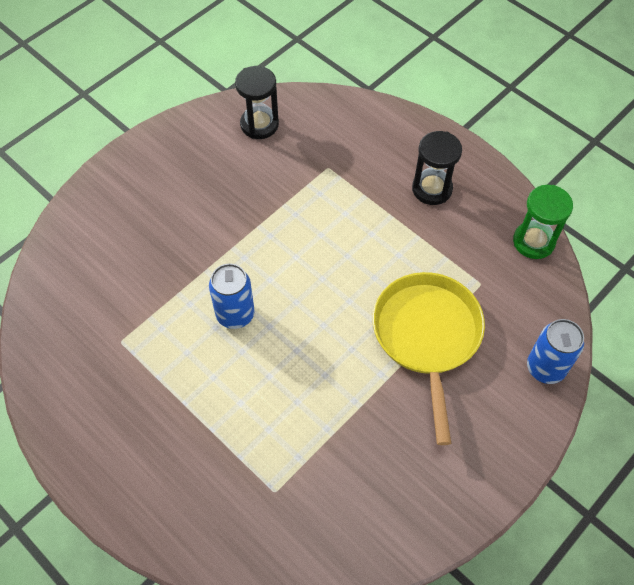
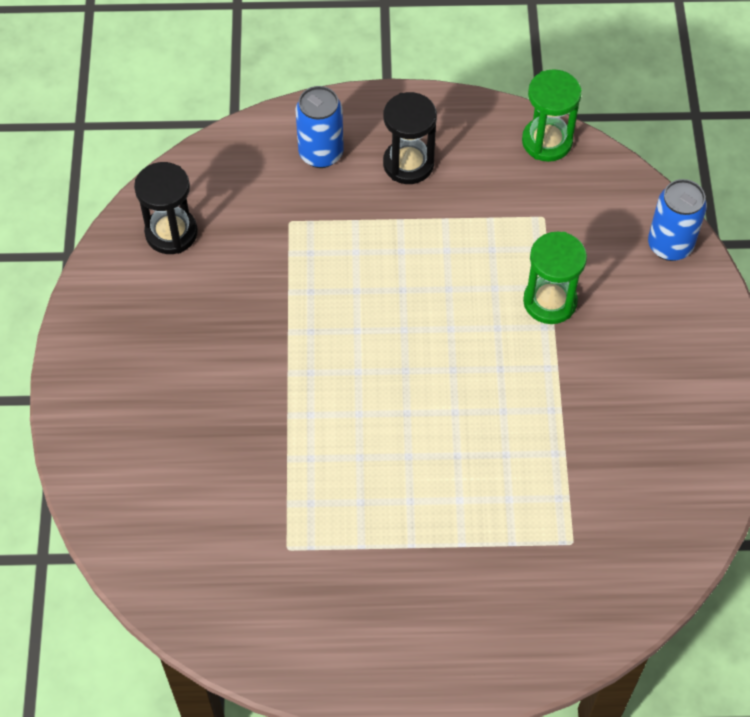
camera: 45 degrees left, 0 degrees up
(235, 314) = (364, 430): blue can -> blue can (321, 153)
(427, 336) = (550, 301): yellow pan -> green hourglass

